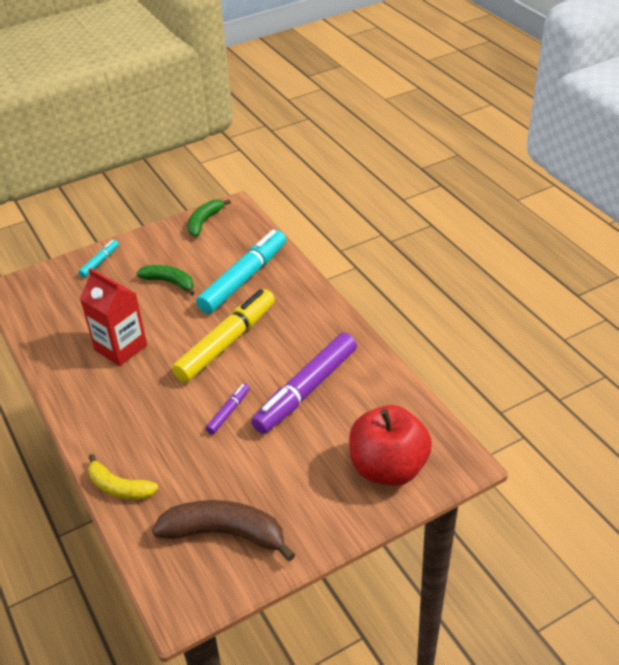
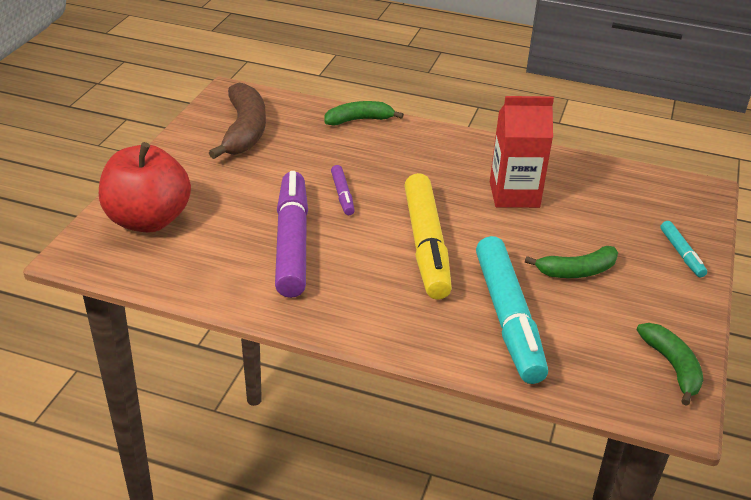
camera: 135 degrees right, 5 degrees down
(119, 487) = (359, 120): yellow banana -> green banana
(225, 533) = (244, 131): brown banana -> brown banana turned 60 degrees counterclockwise

